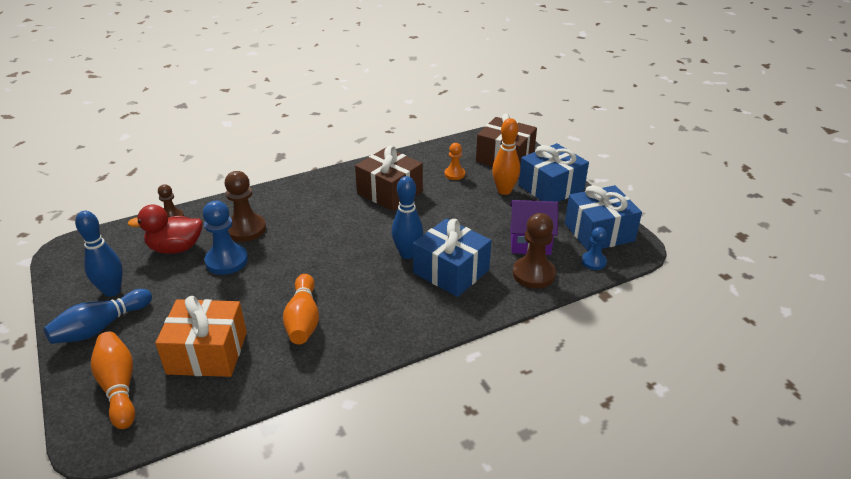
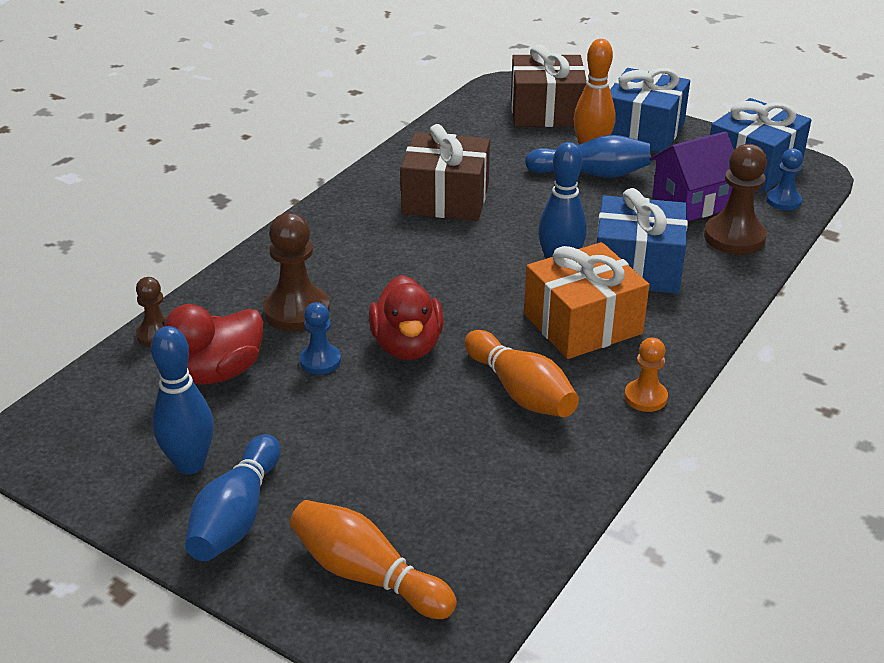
camera: 30 degrees left, 0 degrees up
(207, 353) = (440, 482): orange gift -> orange gift (582, 324)
(226, 261) = (320, 361): blue pawn -> blue pawn, size x0.59
(276, 269) = (407, 346): none -> red duck
(454, 174) = (505, 150): orange pawn -> orange pawn (645, 397)
(489, 204) = (592, 174): none -> blue bowling pin

